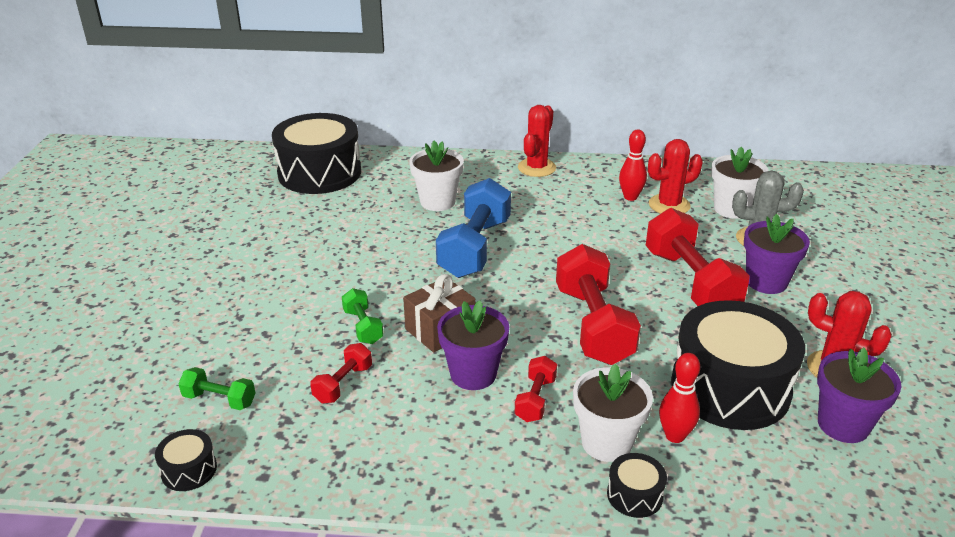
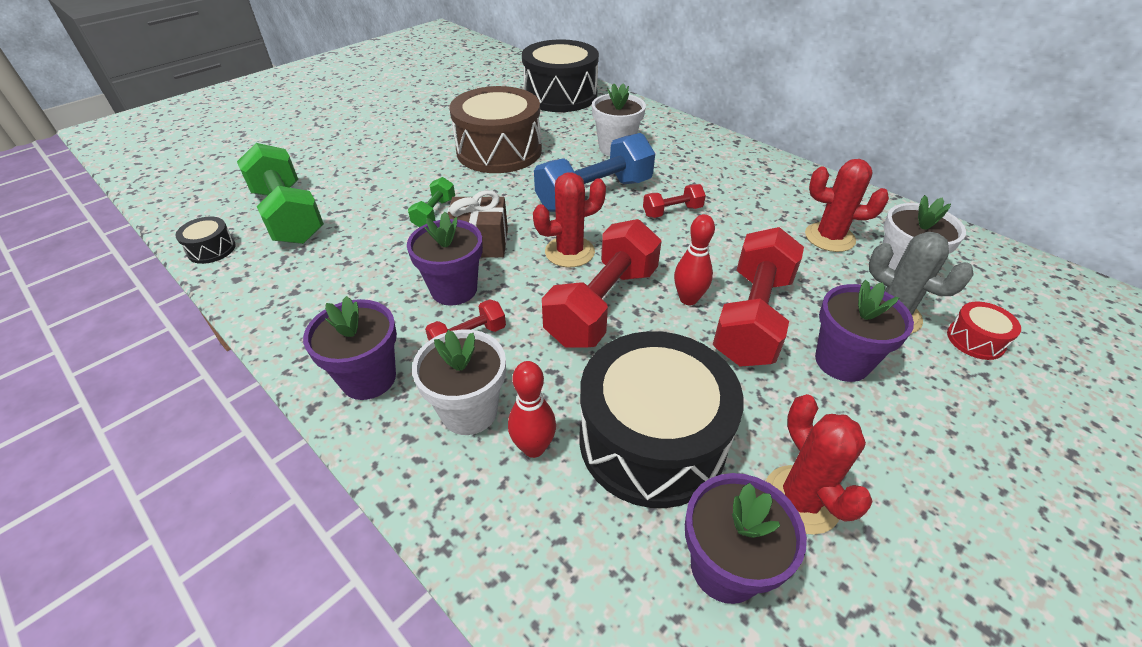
camera: 40 degrees right, 10 degrees up
(219, 400) = (289, 215): green dumbbell -> green dumbbell, size x2.07
(338, 247) = (499, 151): none -> brown drum
(343, 384) = (365, 246): red dumbbell -> red dumbbell (672, 211)
(506, 469) = (368, 378): none -> purple flower pot
(536, 168) = (738, 154): red cactus -> red cactus (569, 252)
(630, 197) = (797, 213): red bowling pin -> red bowling pin (688, 299)
(634, 495) = (425, 474): black drum -> none
(811, 232) = (975, 340): none -> red drum

